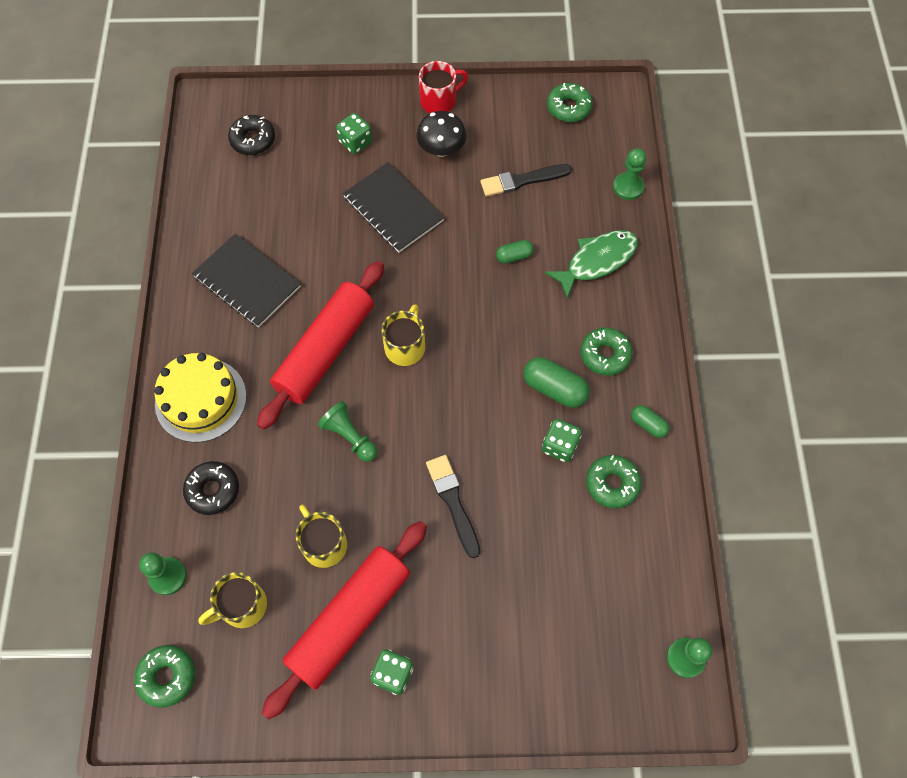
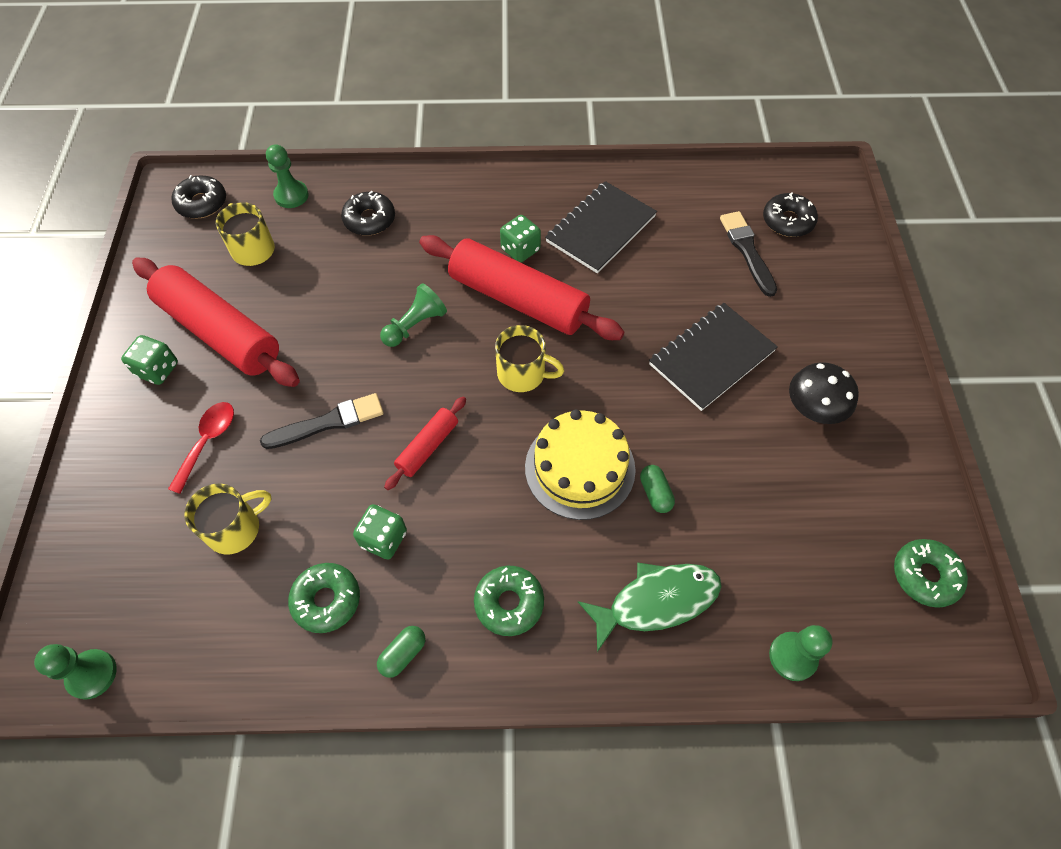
camera: 90 degrees right, 5 degrees down
(167, 677) = (202, 203): green donut -> black donut
(201, 399) = (465, 203): yellow cake -> yellow cake (580, 468)
(324, 544) = (301, 308): yellow mug -> yellow mug (235, 528)
(355, 142) = (804, 316): green dice -> green dice (520, 250)
(439, 101) = (893, 406): red mug -> none
(474, 607) = (207, 442): none -> red spoon
(476, 418) = (428, 447): none -> red rolling pin
(522, 180) = (779, 507): black brush -> black brush (747, 251)
(554, 389) = (462, 536): green capsule -> none
(597, 261) = (656, 601): green fish -> green fish turned 75 degrees counterclockwise

